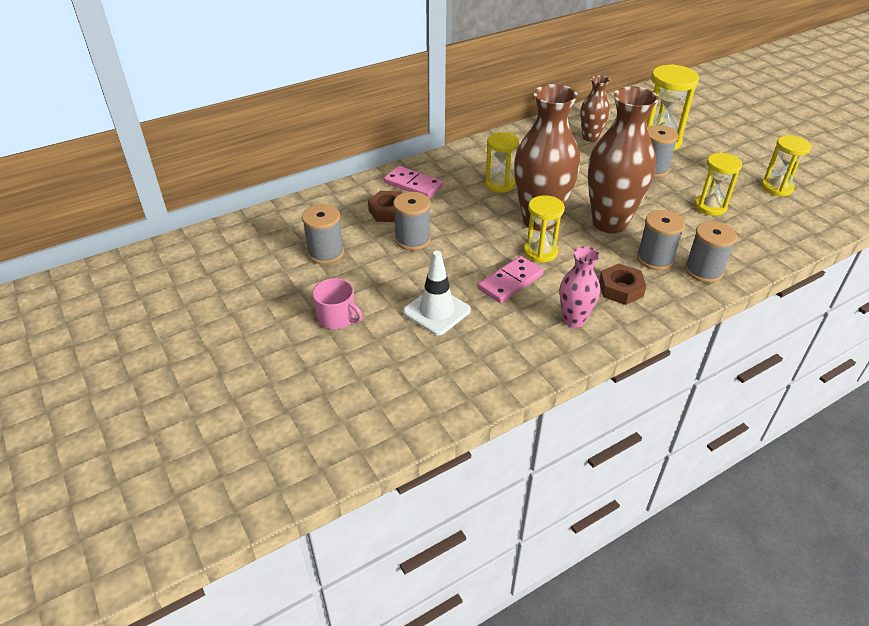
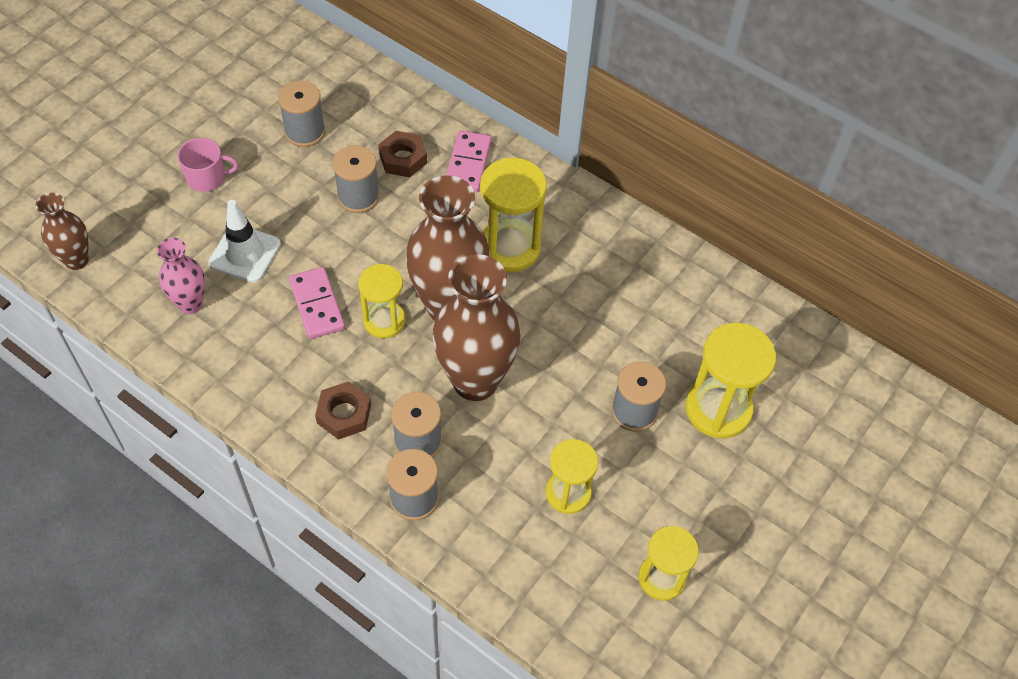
camera: 65 degrees right, 15 degrees up
(337, 318) = (207, 177): pink mug -> pink mug turned 105 degrees counterclockwise
(499, 184) = (509, 247): yellow hourglass -> yellow hourglass, size x1.53
(510, 282) = (317, 305): pink domino -> pink domino turned 45 degrees clockwise
(574, 320) = (272, 378): pink vase -> pink vase (190, 304)
(590, 138) = (682, 322): brown vase -> brown vase (76, 260)

